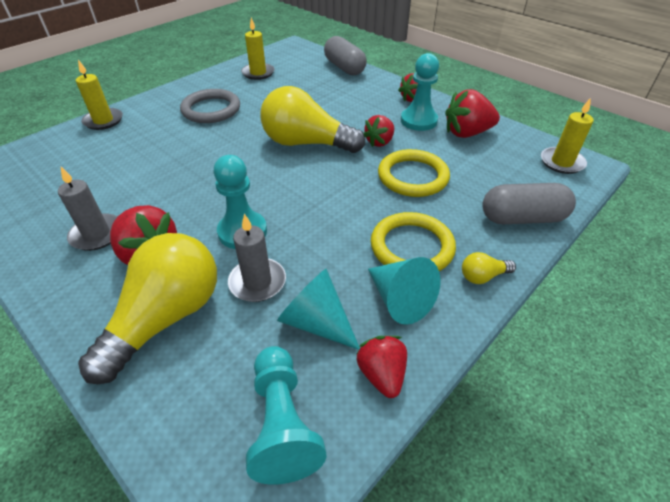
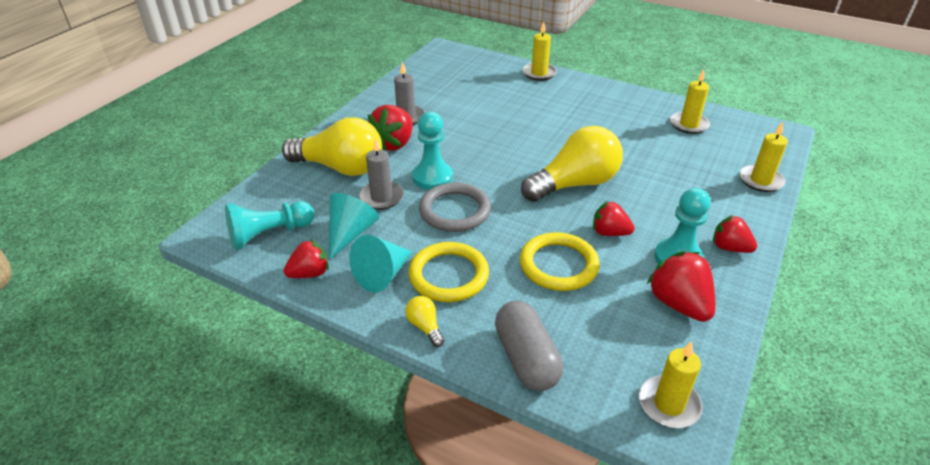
camera: 75 degrees right, 5 degrees down
(211, 109) = (594, 117): grey ring -> grey ring (455, 211)
(306, 143) = (574, 184): yellow light bulb -> yellow light bulb turned 60 degrees clockwise
(344, 68) = (760, 180): grey capsule -> yellow candle

